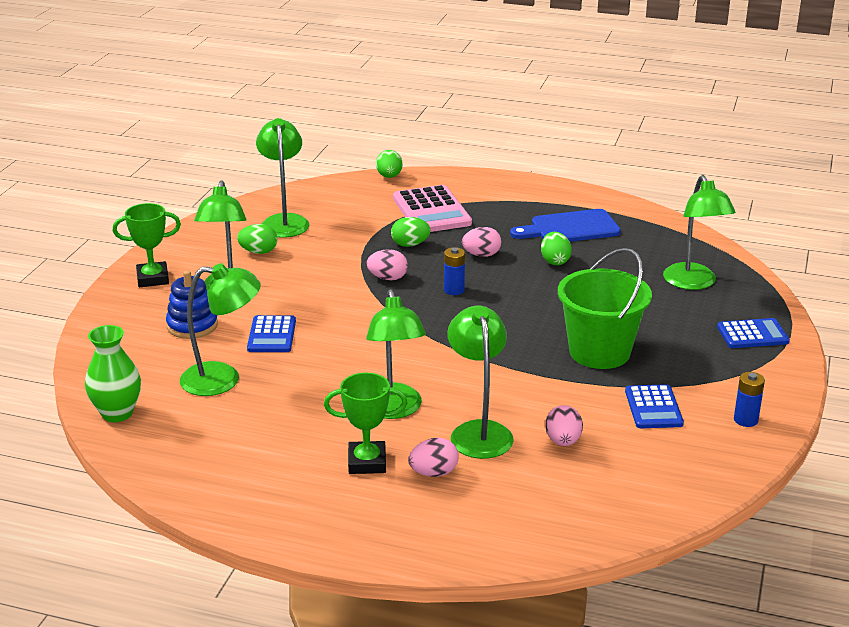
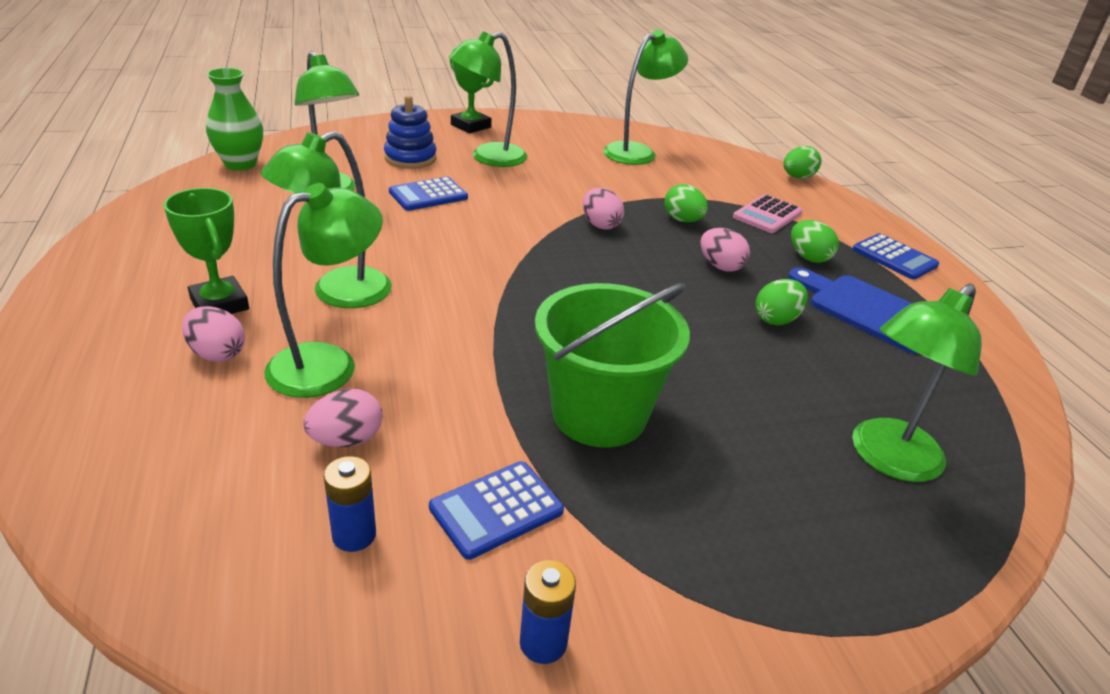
camera: 55 degrees right, 5 degrees up
(258, 252) = (568, 154): green egg -> green egg (808, 257)
(431, 211) = (767, 215): pink calculator -> pink calculator, size x0.63
(454, 290) = (624, 268): blue battery -> blue battery (354, 535)
(752, 334) = (821, 575): blue calculator -> blue calculator (894, 257)

